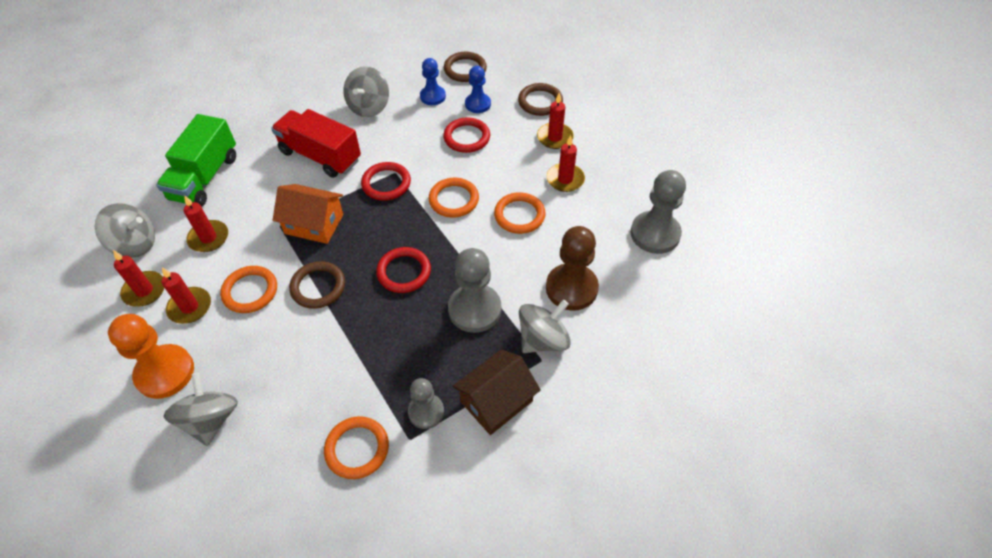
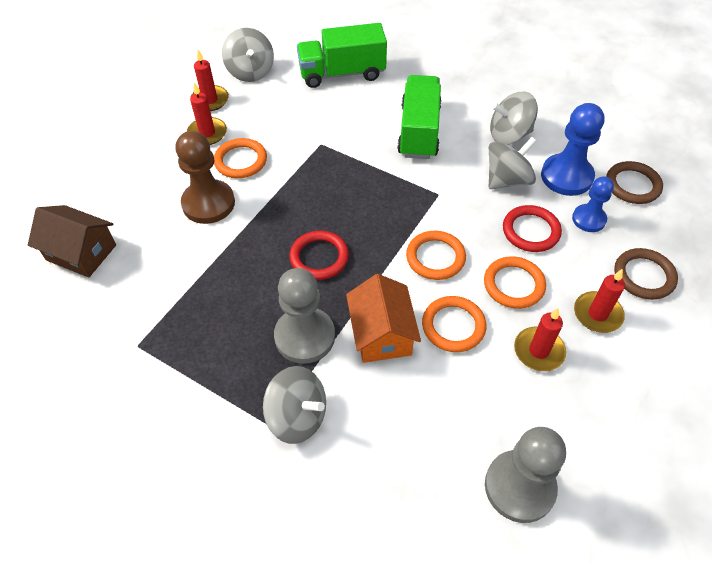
camera: 65 degrees right, 0 degrees up
(165, 372) = (141, 151): orange pawn -> none
(209, 238) = (281, 108): red candle -> none
(211, 419) = (110, 199): grey spinning top -> grey spinning top (507, 180)
(314, 224) = (336, 166): orange house -> orange house (381, 334)
(318, 287) = (268, 202): brown ring -> none
(320, 156) = (419, 131): red truck -> green truck
(357, 449) = (114, 310): orange ring -> orange ring (514, 285)
(386, 183) = (419, 194): red ring -> none
(426, 412) = (170, 346): grey pawn -> none
(433, 96) = (566, 176): blue pawn -> blue pawn, size x1.63
(496, 401) = (204, 402): brown house -> brown house (81, 252)
(571, 288) = (381, 419): brown pawn -> brown pawn (208, 203)

